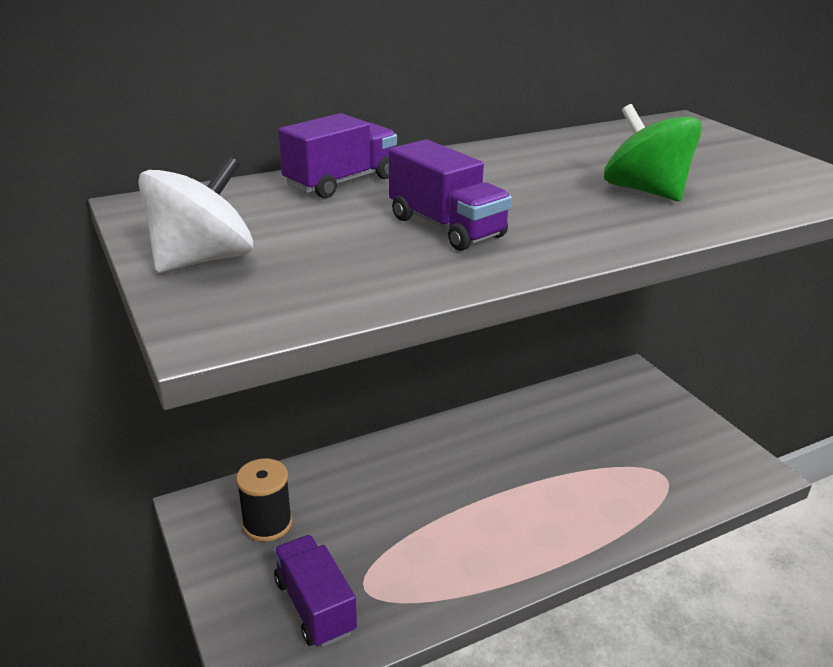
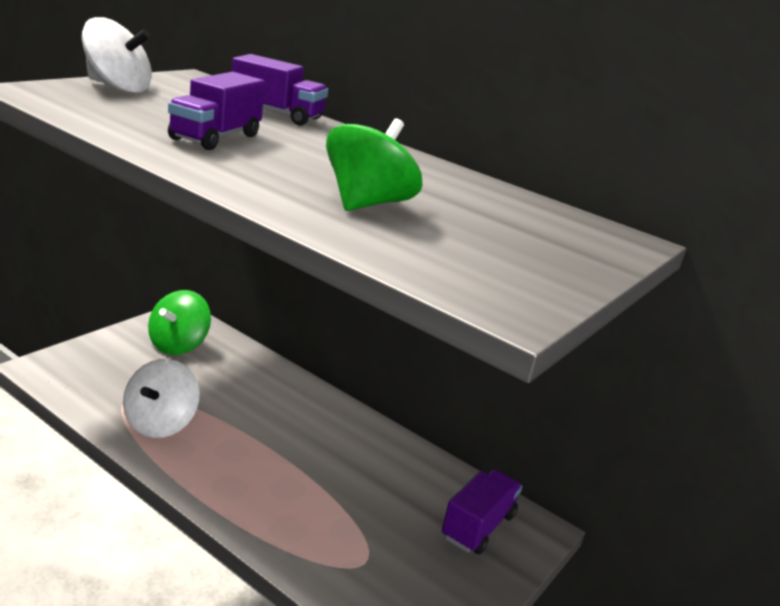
camera: 60 degrees right, 5 degrees down
(267, 524) = (178, 344): black spool -> green spinning top
(315, 606) = (105, 378): purple truck -> purple truck (478, 526)
(429, 570) = (160, 423): none -> white spinning top

